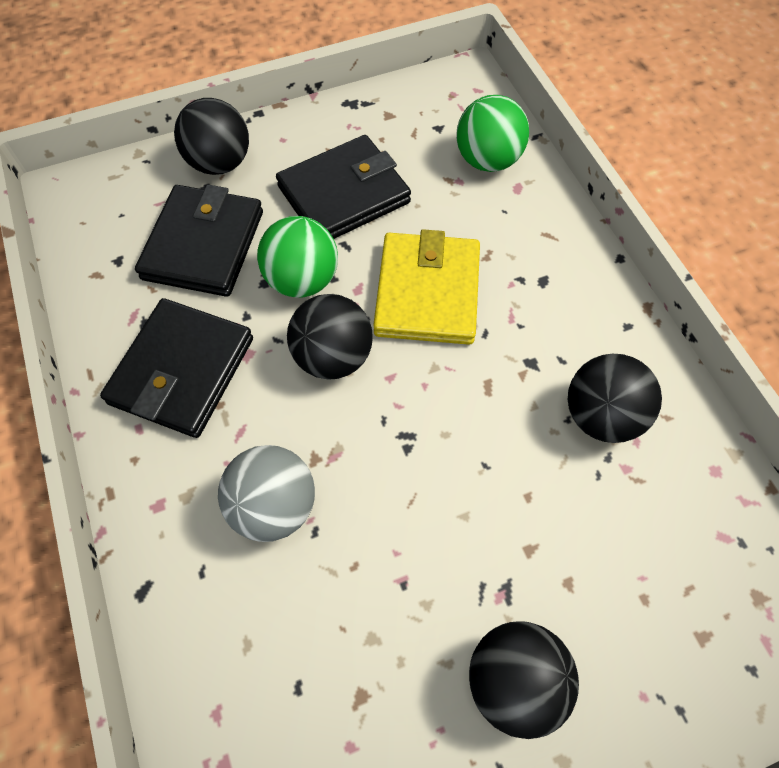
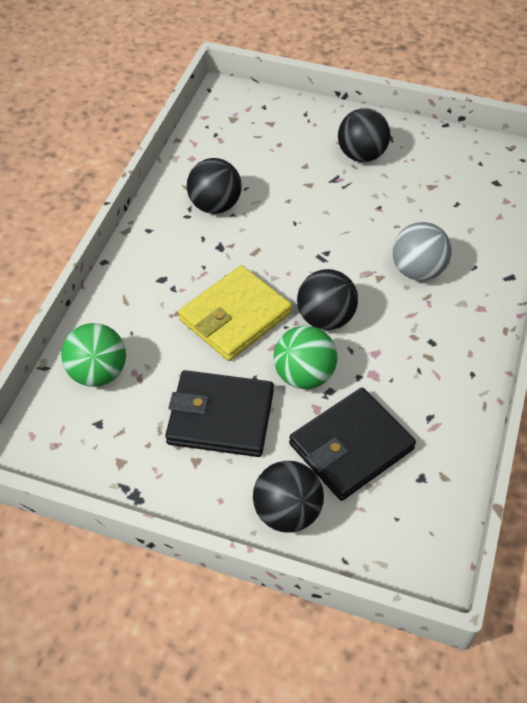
camera: 140 degrees left, 10 degrees down
(182, 371) = (423, 368): black wallet -> none

